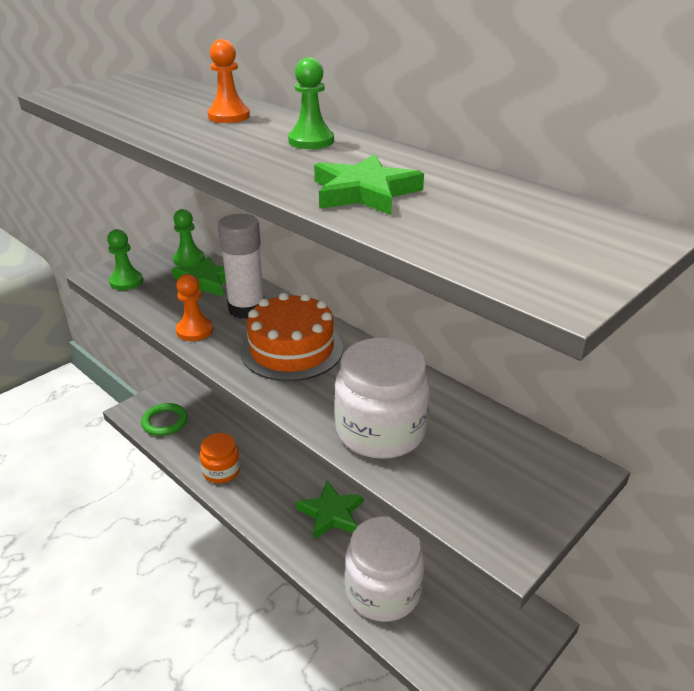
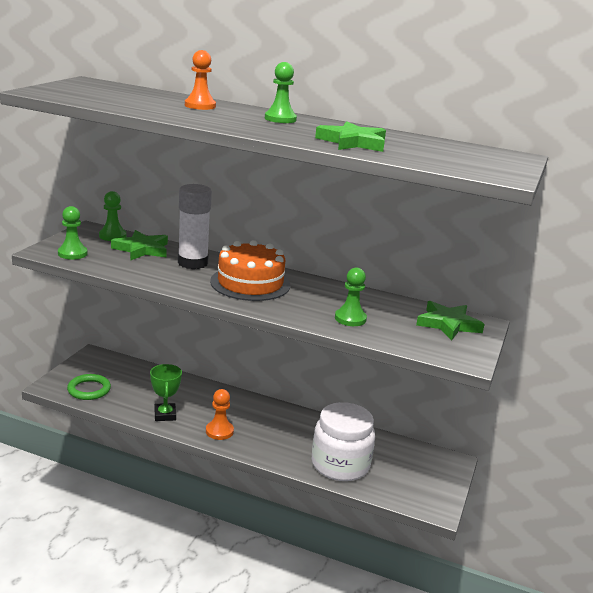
camera: 25 degrees left, 10 degrees down
(195, 330) = (164, 279): orange pawn -> orange pawn (219, 431)
(221, 471) = (165, 415): orange jar -> green trophy
(331, 513) = (273, 427): green star -> green star (448, 324)
(380, 431) = (350, 319): white jar -> green pawn

